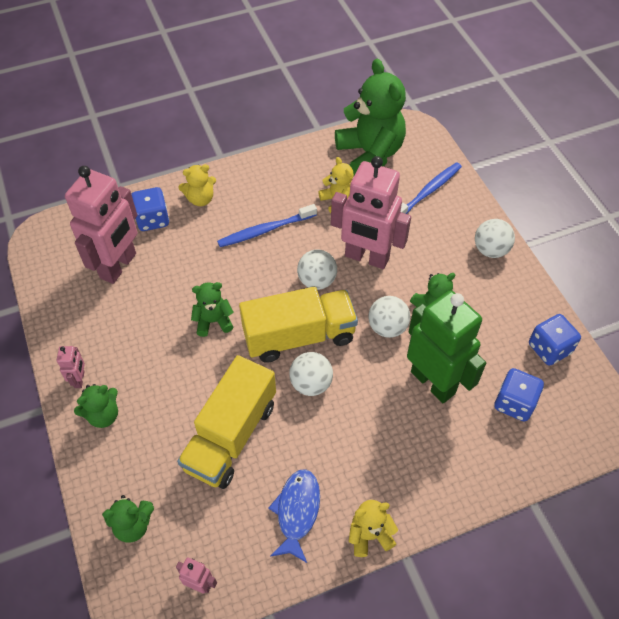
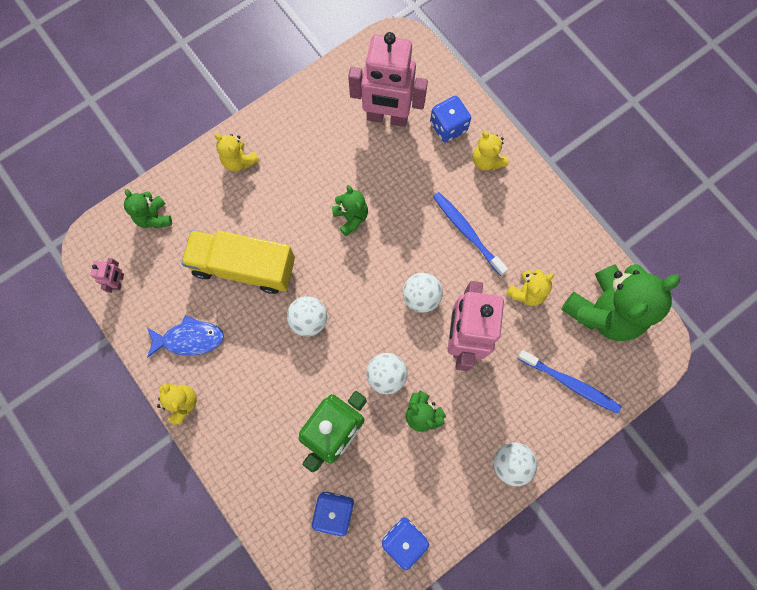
camera: 75 degrees right, 20 degrees up
(79, 379) = (267, 130): pink robot -> none
(103, 415) = (239, 161): green teddy bear -> yellow teddy bear
(299, 336) = (355, 296): yellow truck -> none

